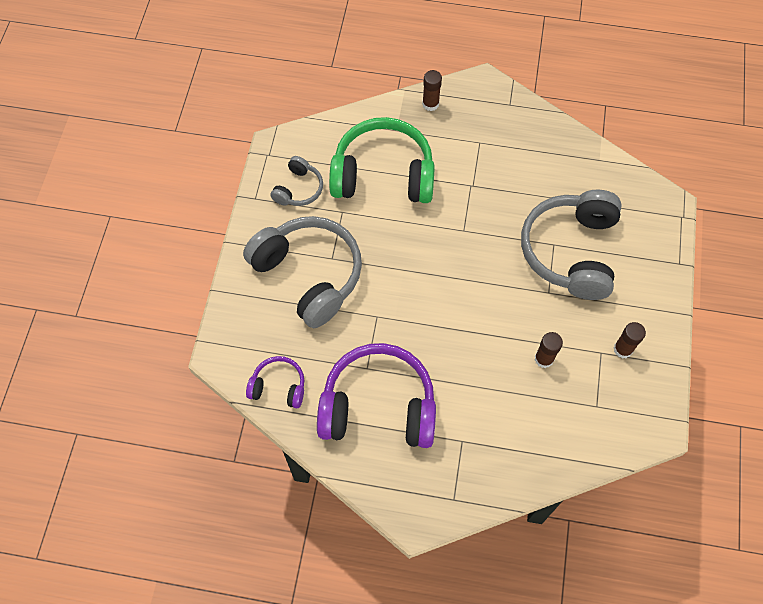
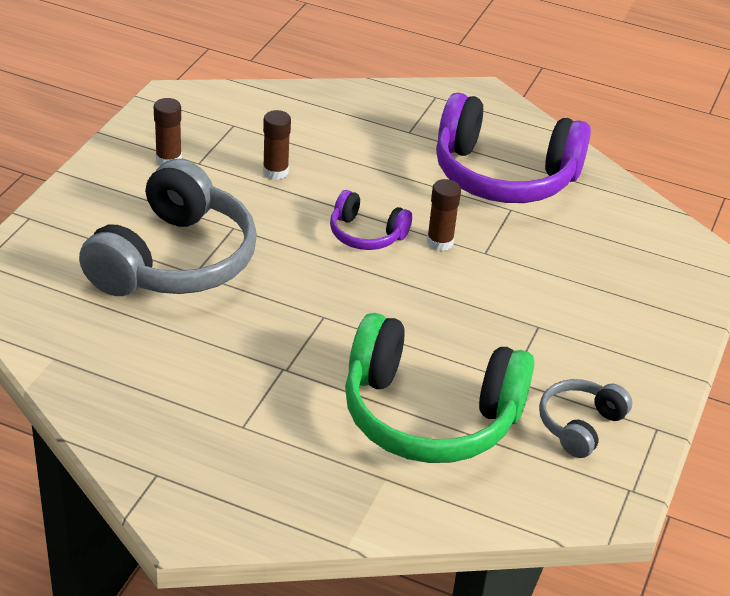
camera: 170 degrees left, 25 degrees down
(278, 386) = (630, 216): purple headphones -> purple headphones (366, 234)
(309, 275) = (576, 314): grey headphones -> none
(430, 104) = (305, 508): brown glue stick -> brown glue stick (440, 242)

